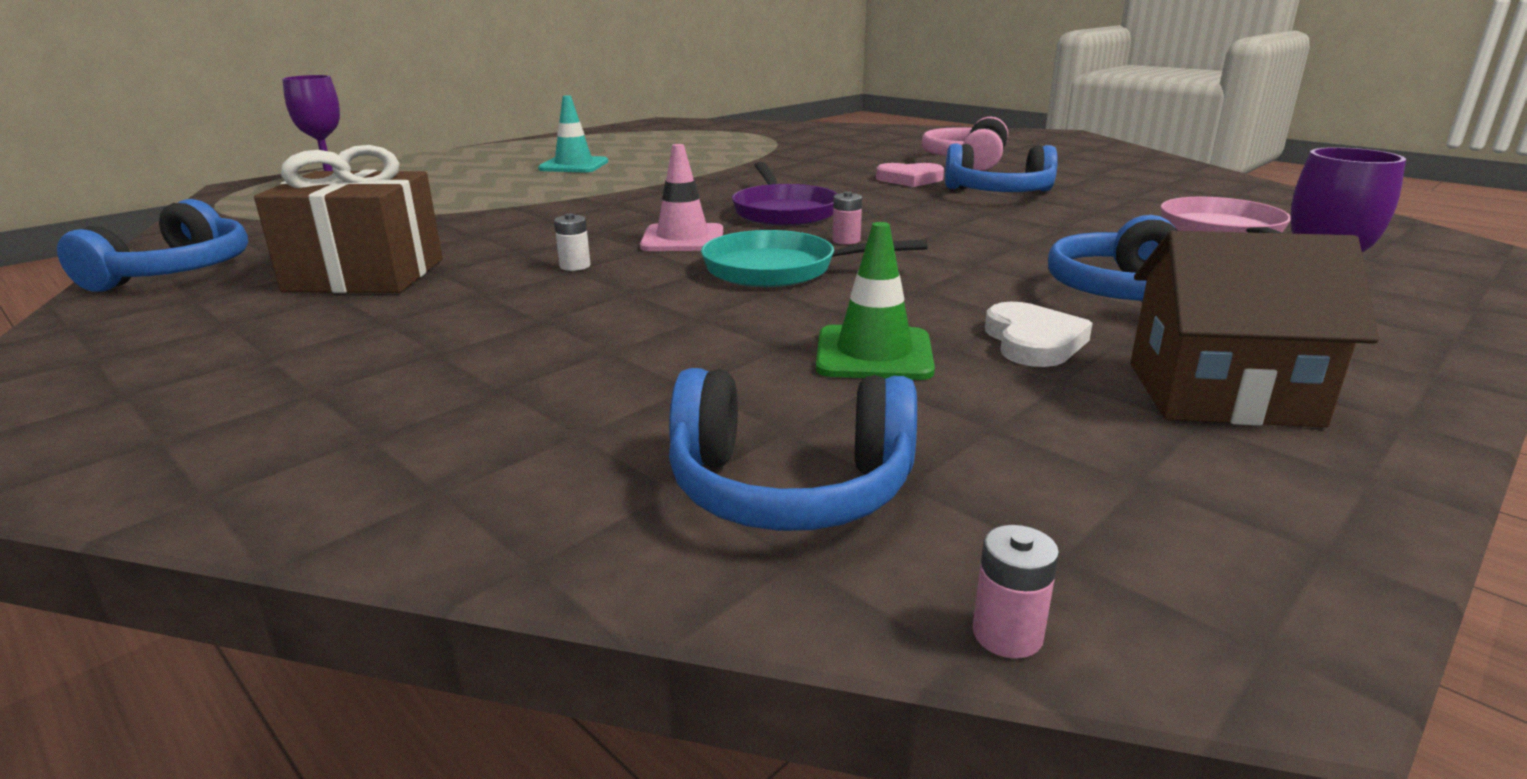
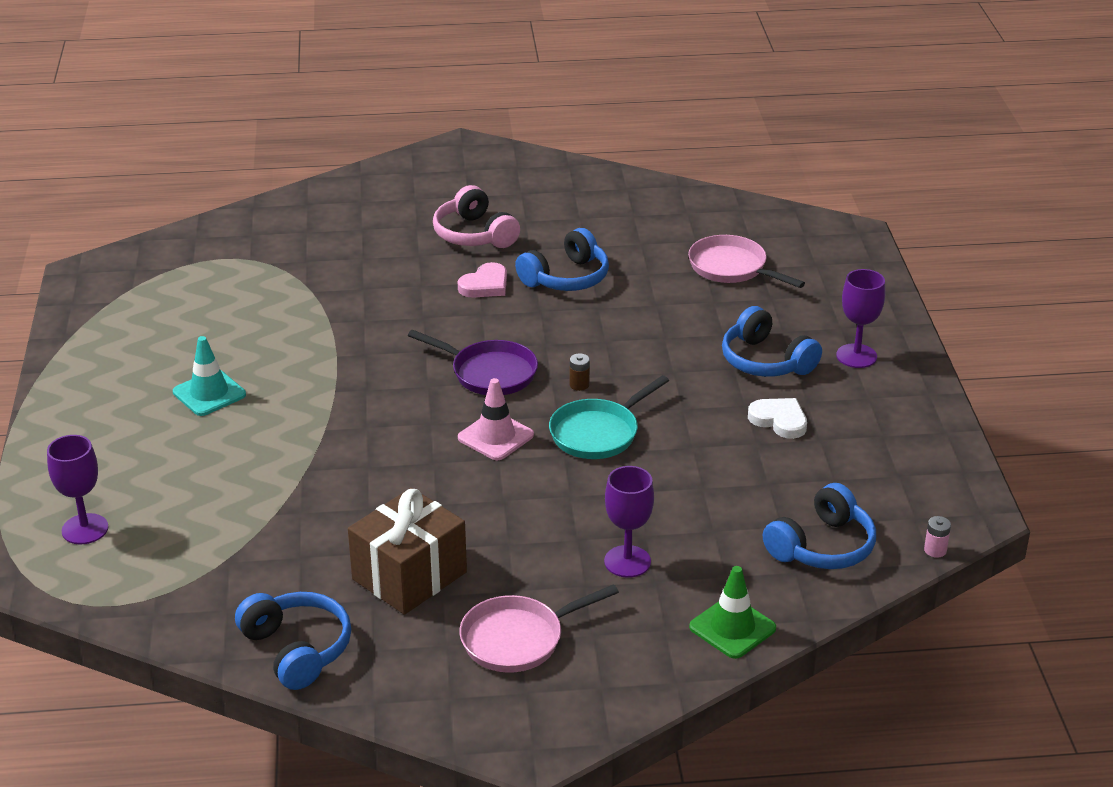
camera: 50 degrees left, 10 degrees up
(266, 353) = (518, 639): none -> pink pan
(528, 358) = (627, 561): none -> purple goblet
(575, 266) = (497, 495): white battery -> none
(846, 240) = (579, 385): pink battery -> brown battery
(874, 354) = (740, 467): green traffic cone -> green traffic cone (732, 628)
(1221, 394) = (871, 413): brown house -> none

